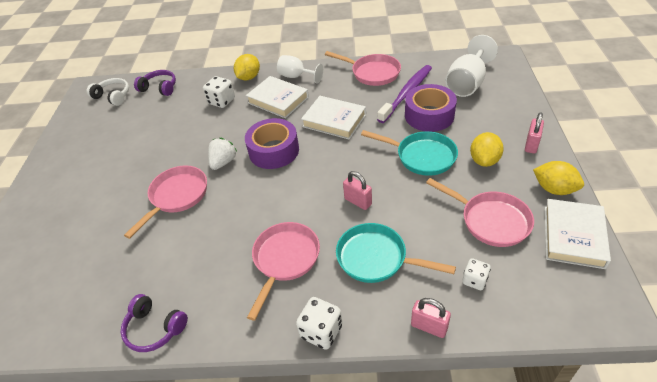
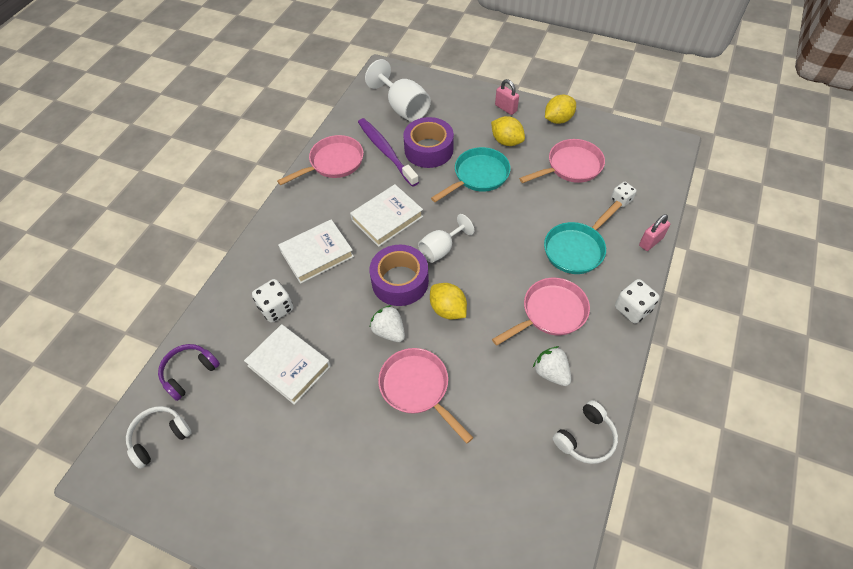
camera: 70 degrees left, 10 degrees up
(155, 328) = (585, 438): purple headphones -> white headphones
(217, 280) = (551, 372): none -> white strawberry
(249, 77) = (249, 269): yellow lemon -> yellow lemon (448, 309)
(285, 260) = (550, 313): pink pan -> pink pan turned 105 degrees clockwise
(296, 76) = (286, 225): white goblet -> white goblet (441, 249)
(358, 201) = (508, 238): pink padlock -> none
(573, 236) = (605, 132): white book -> white book (289, 366)

